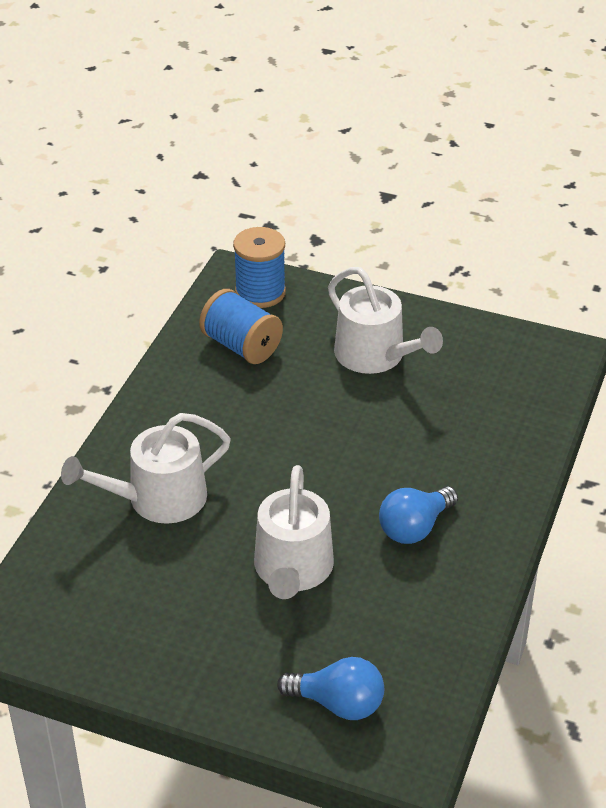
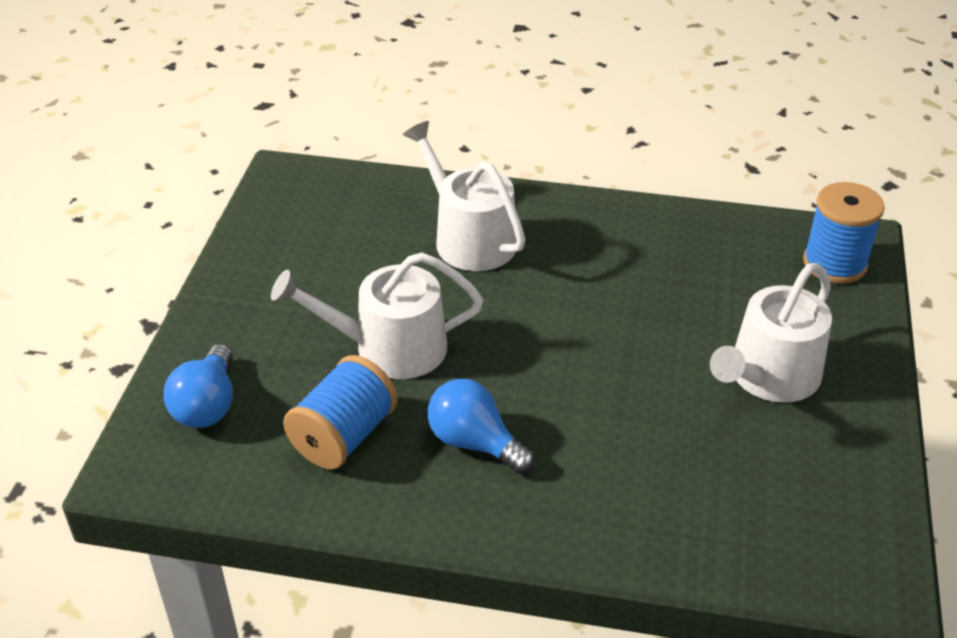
camera: 80 degrees right, 0 degrees up
(241, 346) = (730, 262): blue spool -> blue spool (344, 436)

